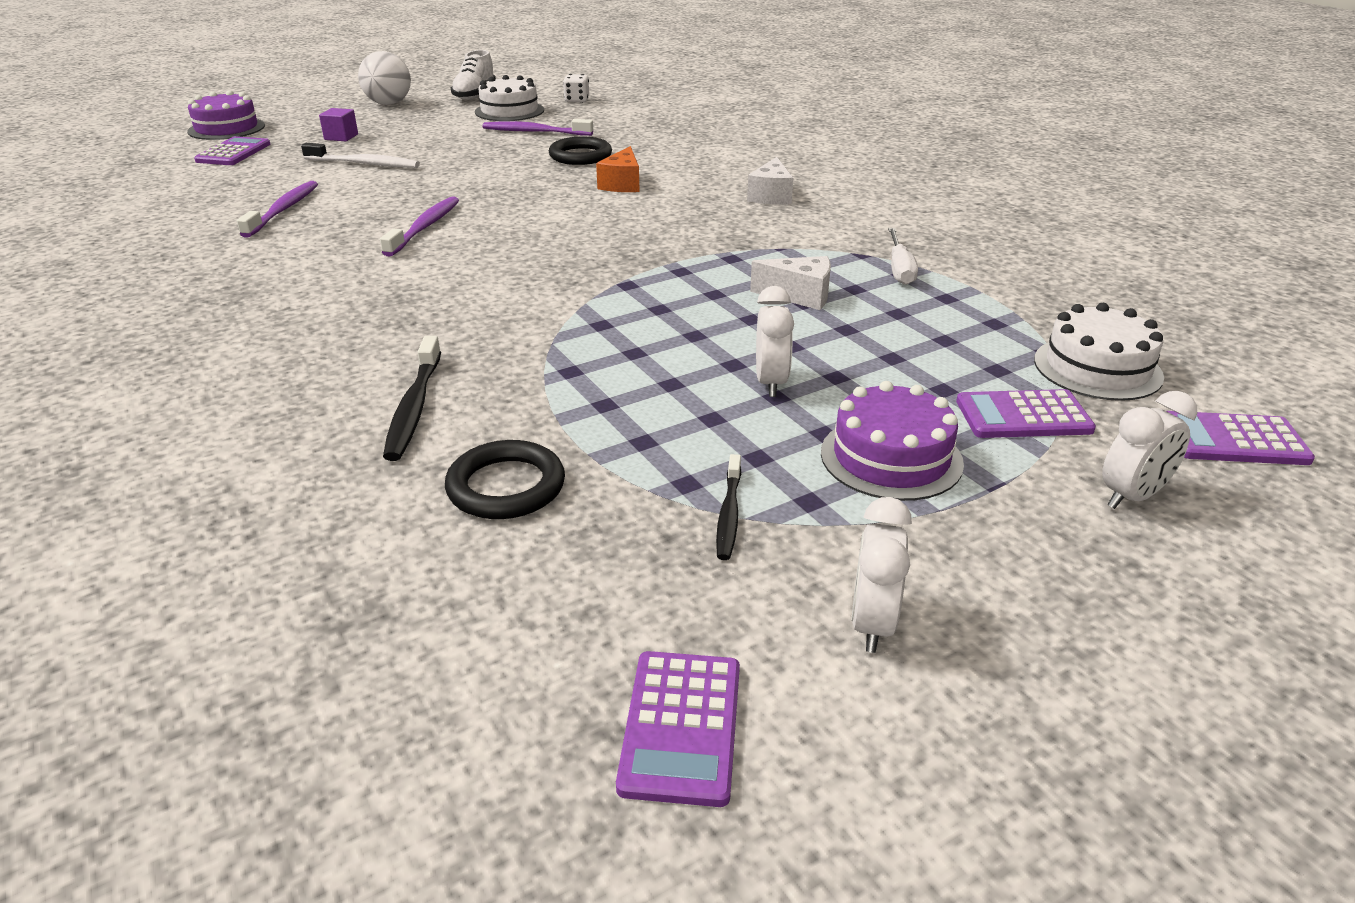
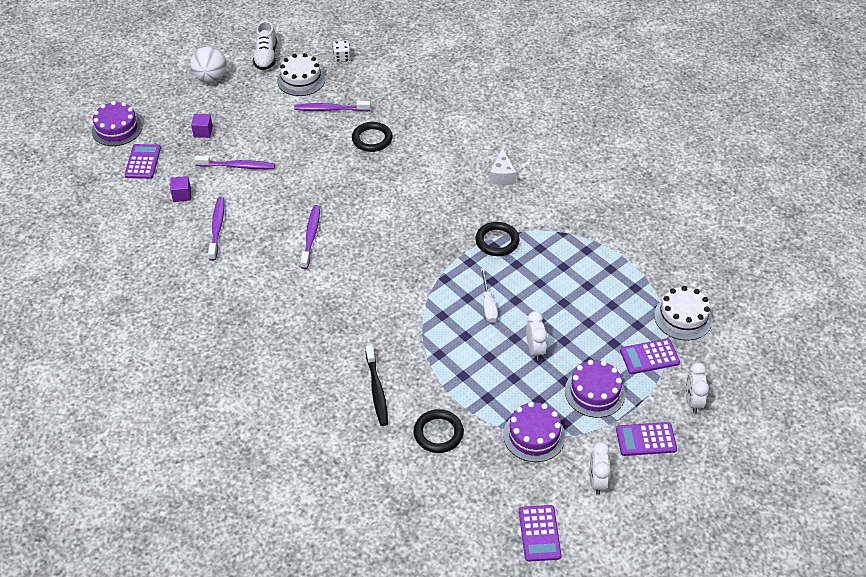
camera: 10 degrees left, 15 degrees up
(260, 180) = (182, 195): none -> purple cube
(364, 164) = (237, 166): white toothbrush -> purple toothbrush
(622, 184) = (409, 172): orange cheese -> none
(729, 514) = (534, 435): black toothbrush -> purple cake
(739, 254) = (497, 241): none -> black ring
(800, 296) = (536, 277): white cheese -> none
(899, 269) = (584, 245): white screwdriver -> white screwdriver (488, 305)
(1132, 497) = (693, 401): white clock -> white clock turned 135 degrees clockwise
(1233, 440) = (737, 360): purple calculator -> purple calculator (646, 439)

